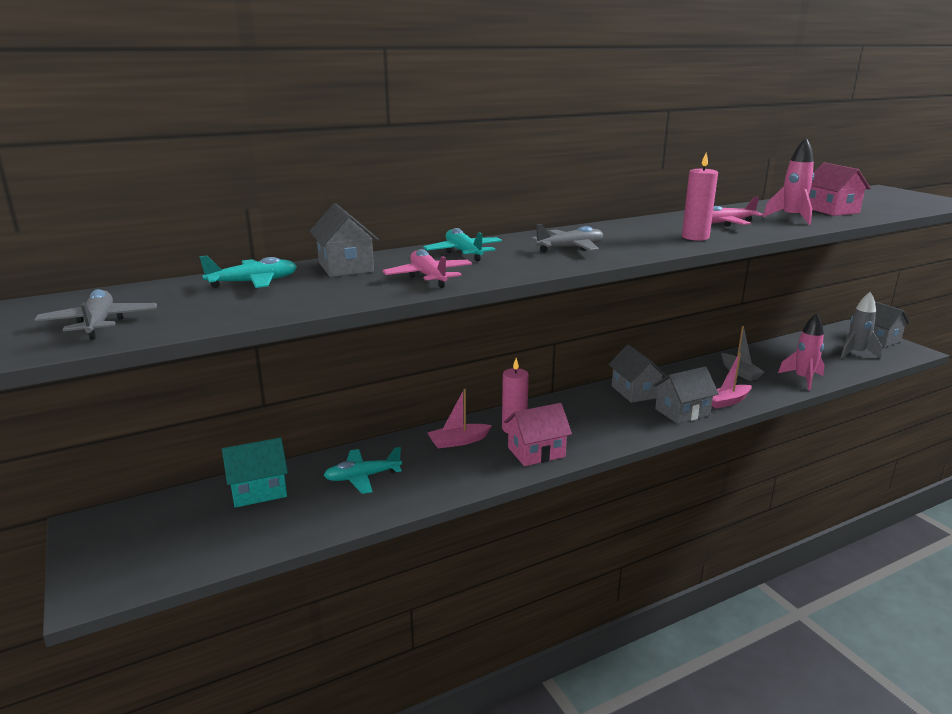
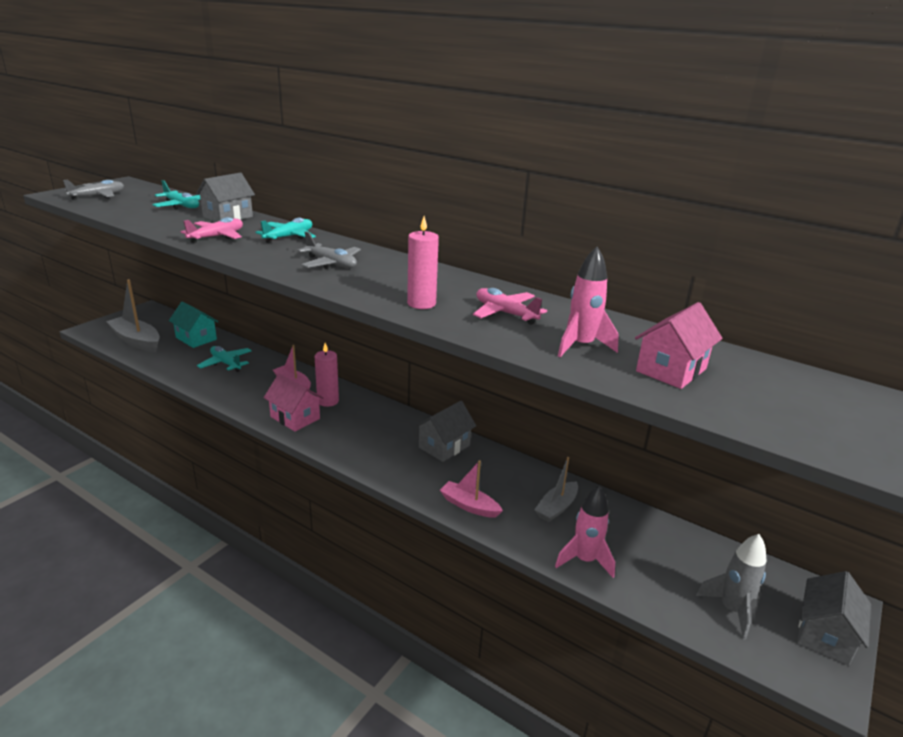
camera: 60 degrees right, 5 degrees up
(202, 545) = (136, 341): none -> grey boat
(682, 412) = (421, 479): grey house -> none

